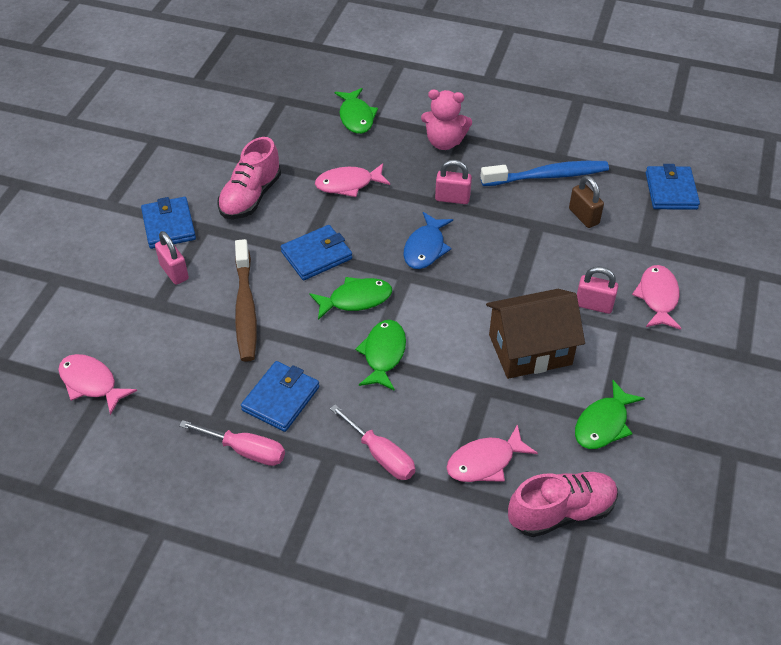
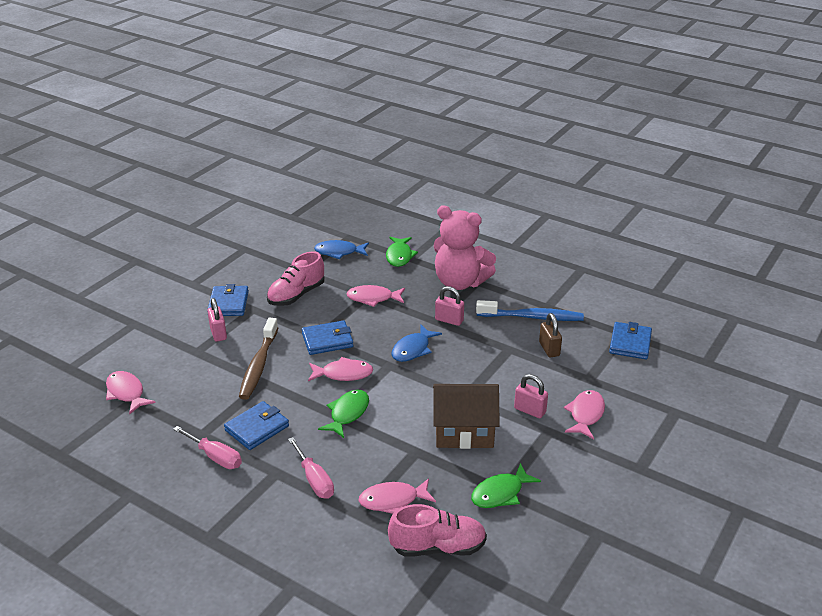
camera: 15 degrees right, 15 degrees down
(279, 124) = (339, 252): none -> blue fish
(355, 299) = (343, 374): green fish -> pink fish
(444, 142) = (460, 282): pink teddy bear -> pink teddy bear, size x1.61

